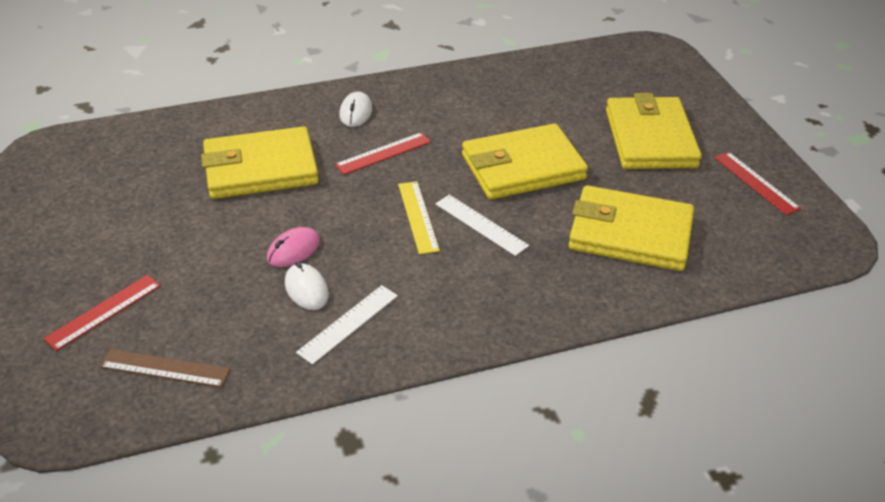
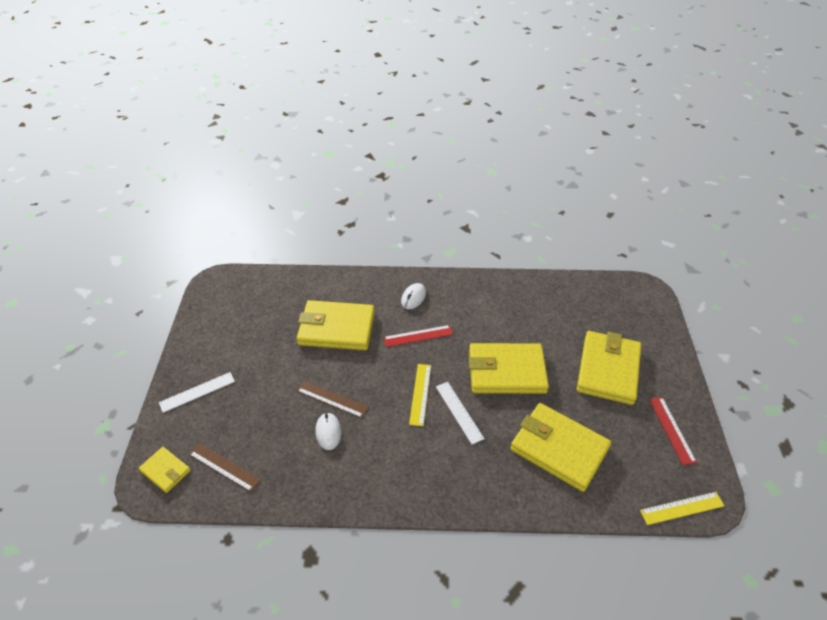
camera: 20 degrees right, 5 degrees up
(70, 397) = (165, 471): none -> yellow wallet
(103, 312) = (205, 414): red ruler -> none
(293, 250) = (332, 399): pink mouse -> brown ruler
(348, 323) = (343, 467): white ruler -> white ruler (197, 392)
(806, 258) = (682, 508): none -> yellow ruler

